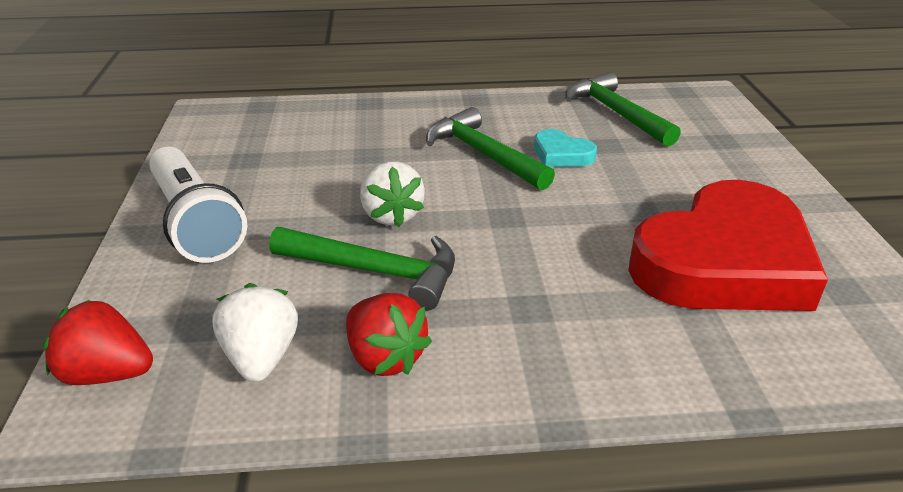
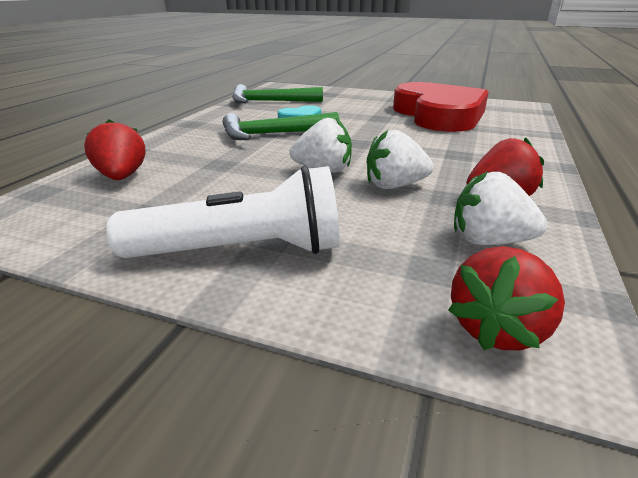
camera: 65 degrees left, 5 degrees down
(306, 123) = (122, 177): none -> red strawberry
(375, 271) = (394, 186): green hammer -> white strawberry

